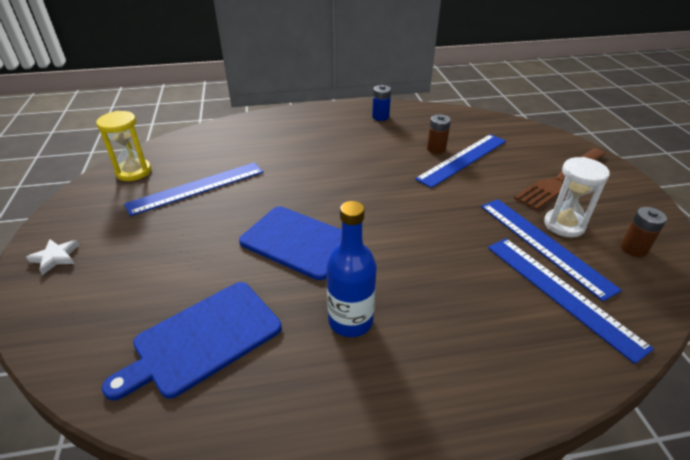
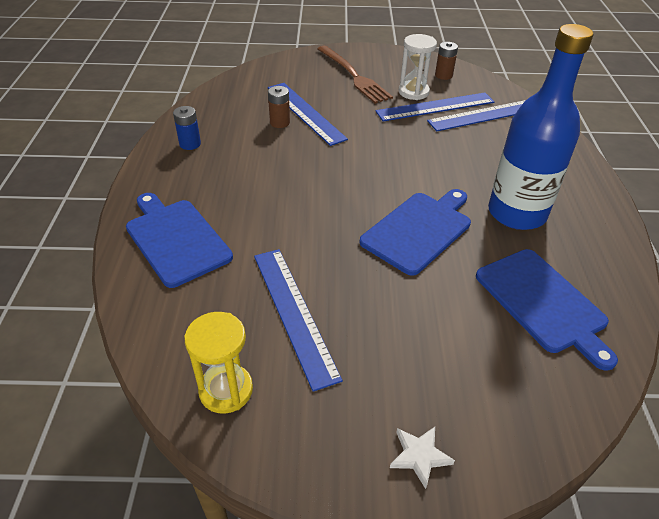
camera: 80 degrees left, 5 degrees up
(269, 132) = (176, 239): none -> blue cutting board
(350, 321) = (516, 213): blue bottle -> blue bottle, size x1.60

